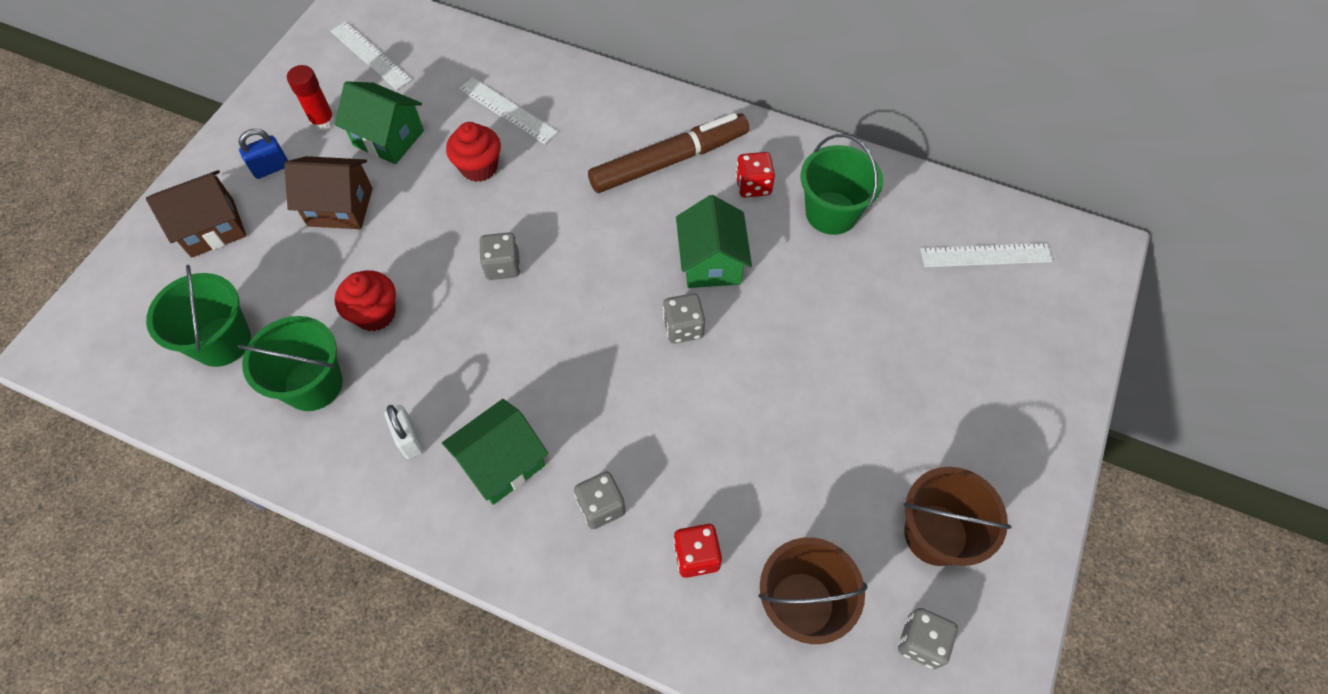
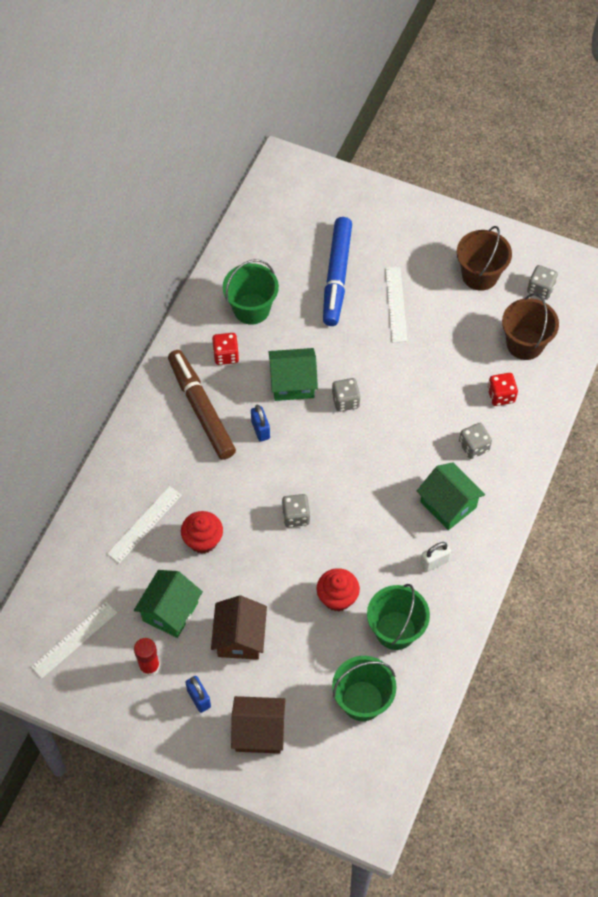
camera: 90 degrees left, 0 degrees up
(212, 228) = (259, 732): brown house -> brown house turned 60 degrees counterclockwise
(636, 225) = (260, 430): none -> blue padlock
(902, 318) = (337, 276): none -> blue marker
(986, 255) = (287, 224): white ruler -> white ruler (396, 304)

